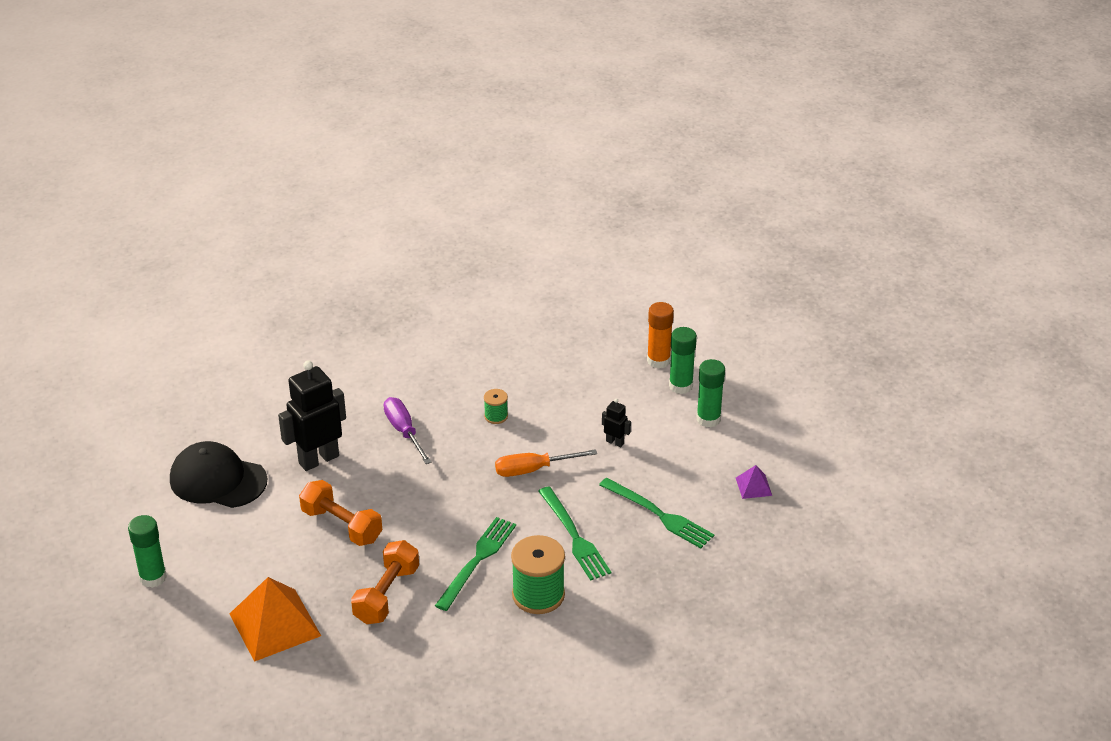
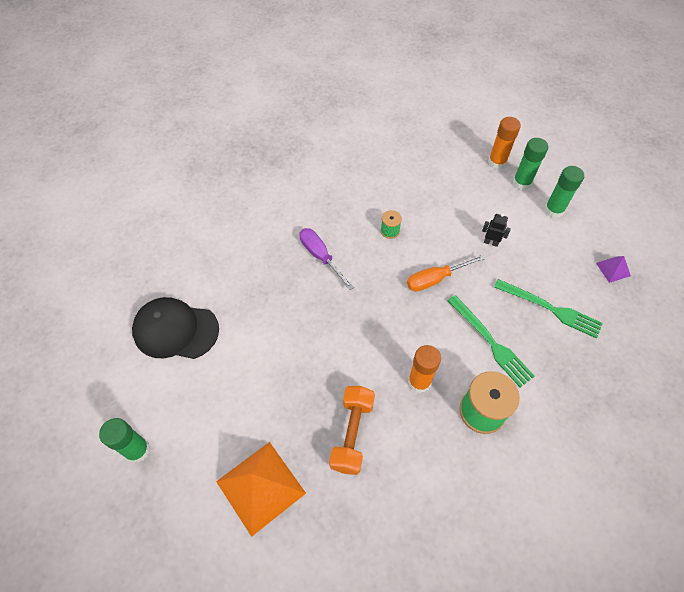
camera: 10 degrees left, 20 degrees up
(318, 459) = (257, 295): black robot -> none
(341, 525) = (293, 362): orange dumbbell -> none
(477, 560) = (419, 382): green fork -> orange glue stick

